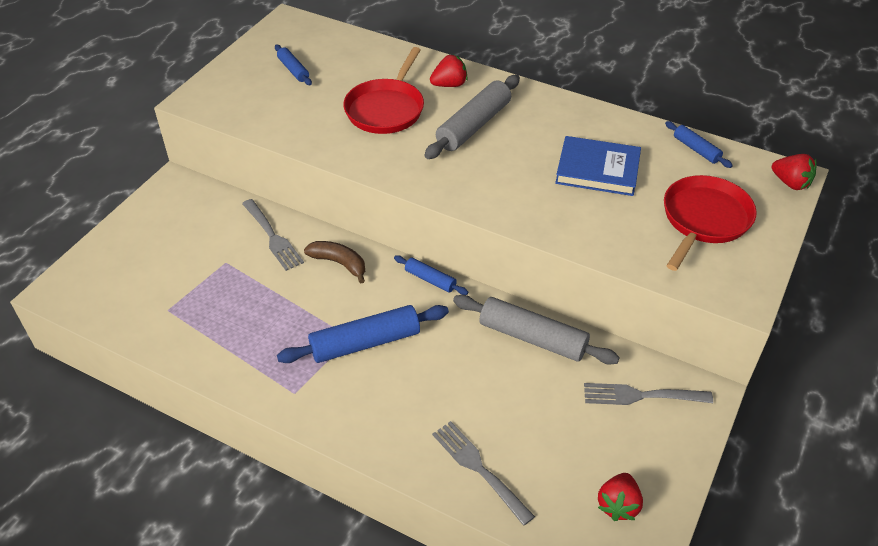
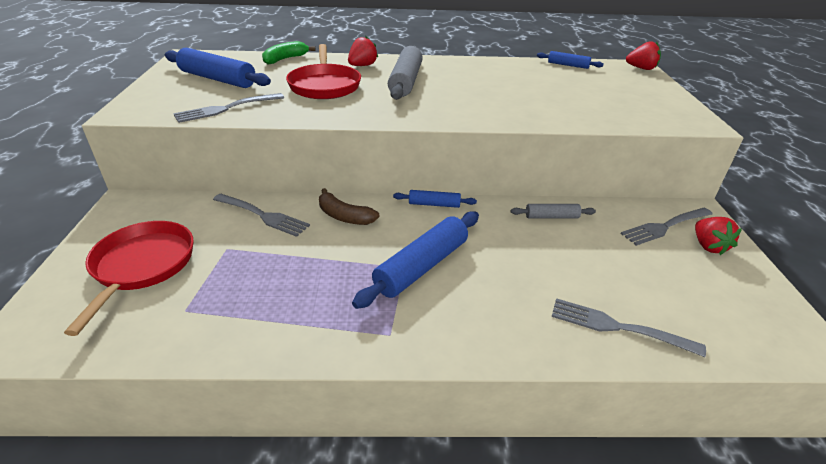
camera: 30 degrees left, 10 degrees down
(275, 120) = (226, 108): none -> grey fork
(293, 70) = (217, 79): blue rolling pin -> blue rolling pin, size x1.89
(339, 263) = (344, 216): brown banana -> brown banana turned 150 degrees counterclockwise
(378, 51) = (285, 59): none -> green banana
(532, 338) = (551, 217): grey rolling pin -> grey rolling pin, size x0.53
(597, 170) = (521, 85): blue book -> none
(618, 505) = (743, 307): red strawberry -> red strawberry (708, 246)
(704, 220) = (621, 93): red pan -> red pan (142, 266)

